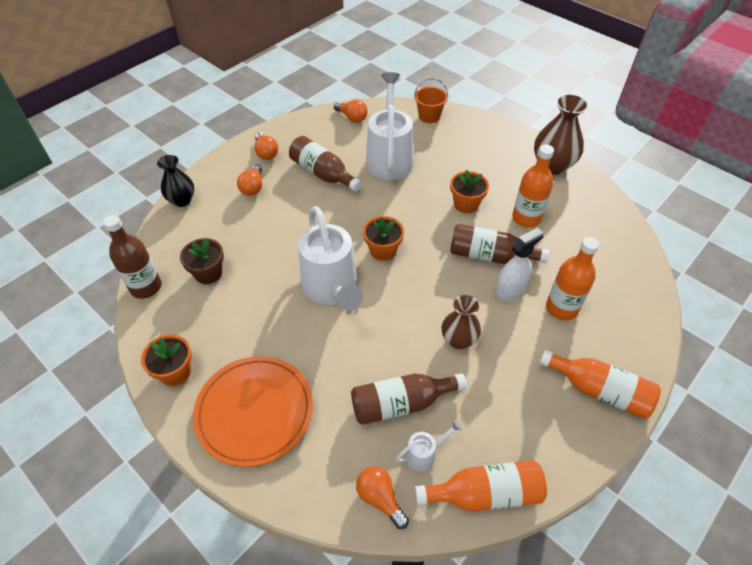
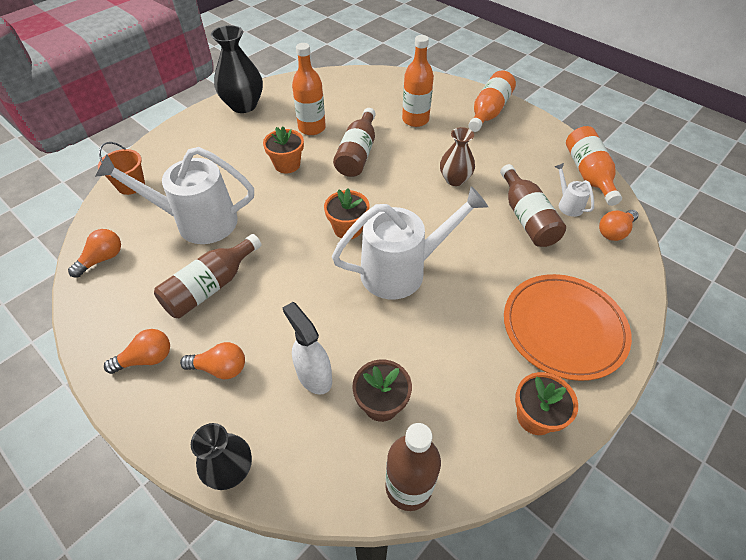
camera: 90 degrees left, 0 degrees up
(510, 290) = (397, 145): white spray bottle -> white spray bottle (314, 376)
(552, 166) = (243, 105): brown vase -> black vase

